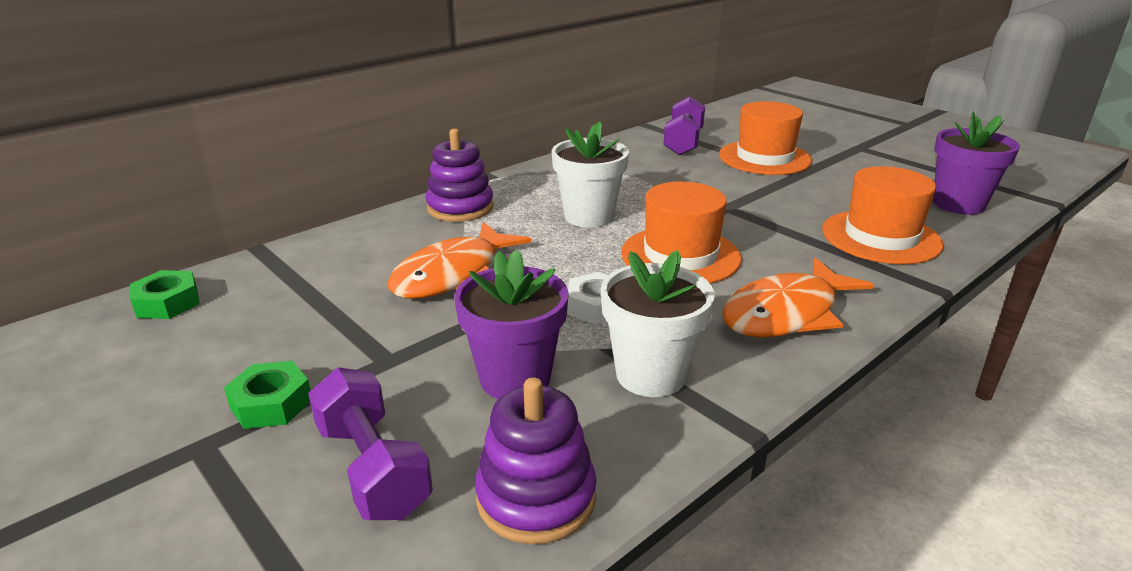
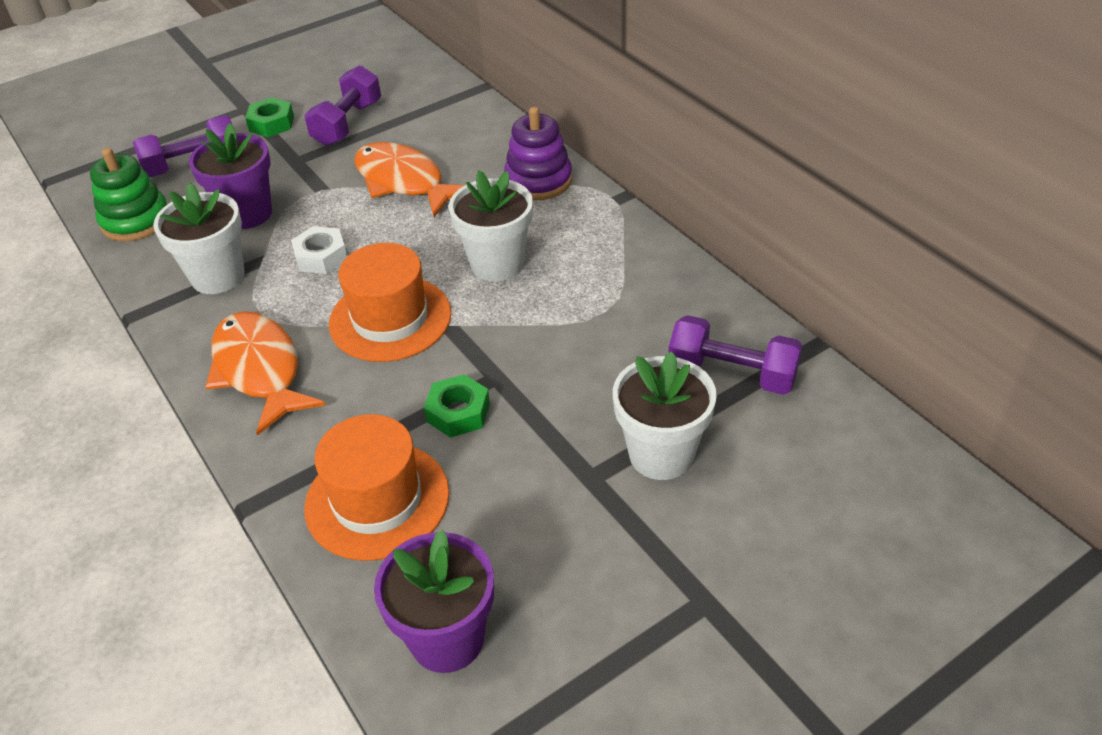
camera: 100 degrees right, 15 degrees up
(167, 303) = (408, 67): green nut -> green nut (458, 412)
(303, 331) = (348, 123): none -> purple dumbbell
(536, 497) = (136, 220): purple stacking toy -> green stacking toy
(764, 158) = (661, 454): orange hat -> white flower pot

